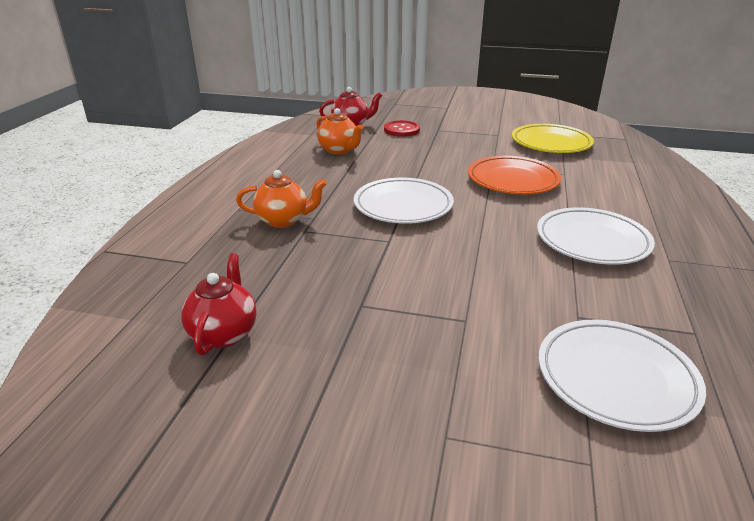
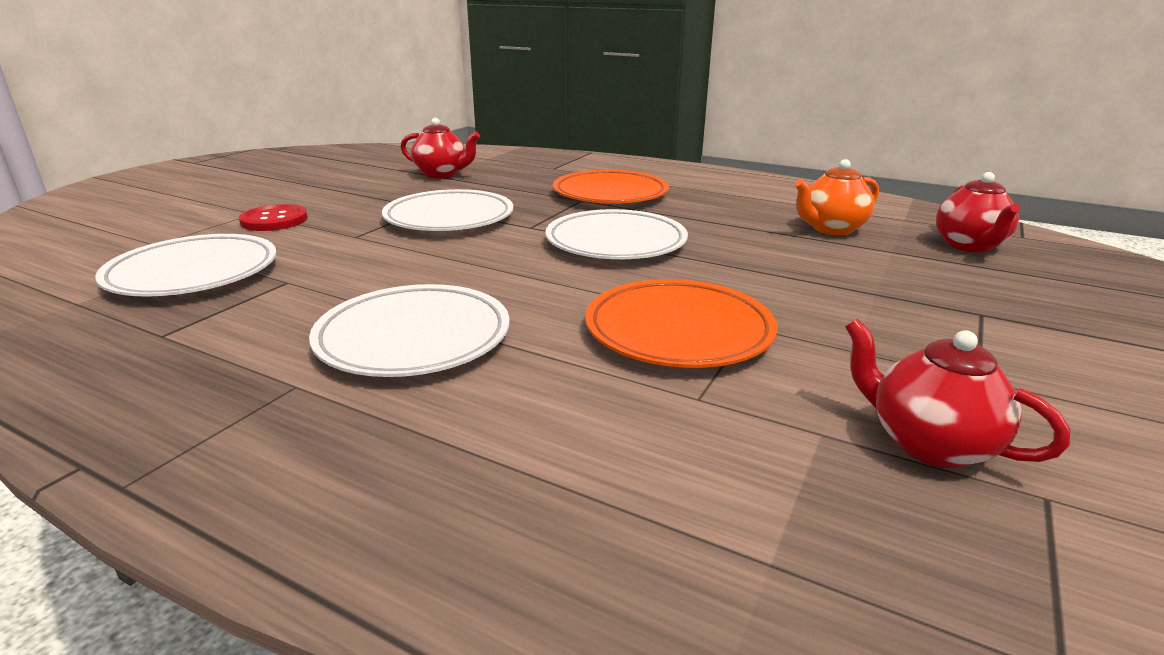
camera: 105 degrees right, 5 degrees down
(283, 220) = (610, 194): orange teapot -> orange plate
(388, 283) = (449, 218): none -> white plate
(401, 130) = (961, 280): red button -> red button (274, 220)
(551, 143) = (929, 444): yellow plate -> red teapot

